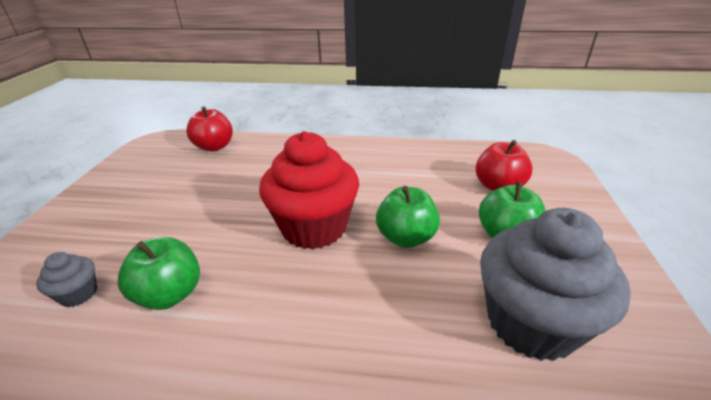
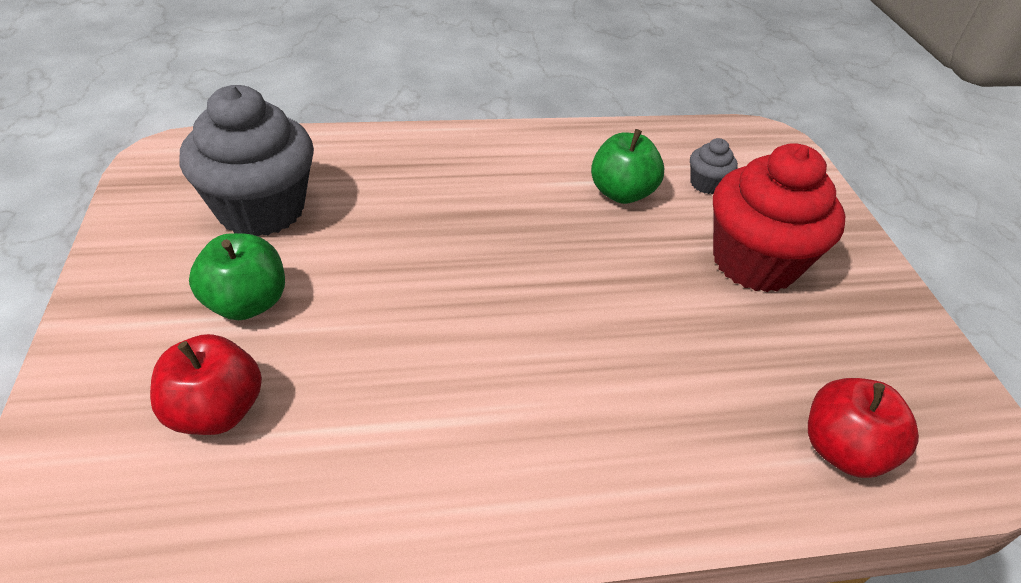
camera: 160 degrees right, 10 degrees up
(314, 227) = (519, 281): red cupcake -> red cupcake (754, 262)
(406, 237) = (389, 283): green apple -> none

